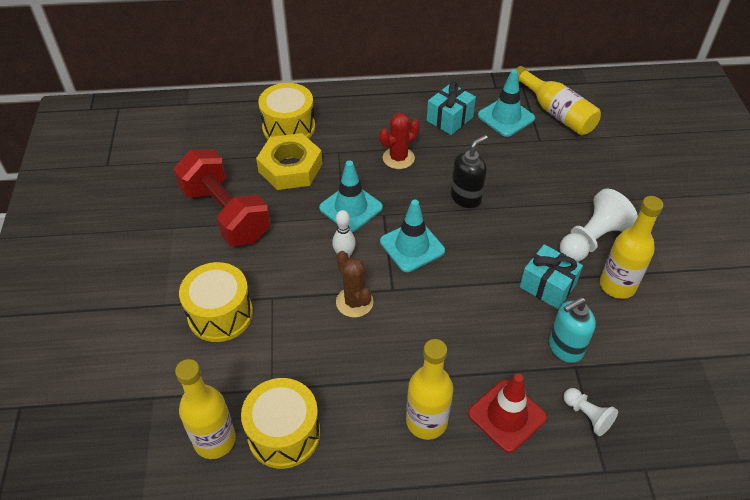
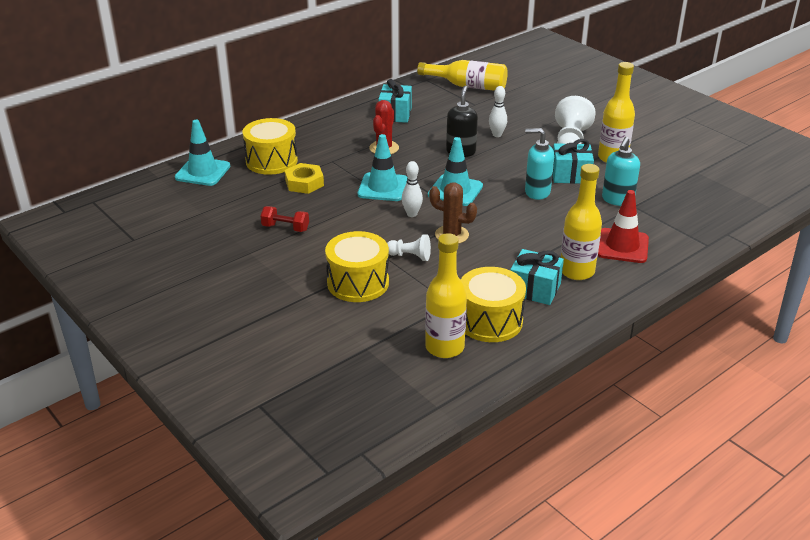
camera: 35 degrees left, 15 degrees down
(225, 214) = (285, 228): red dumbbell -> red dumbbell, size x0.43
(290, 168) = (304, 183): yellow nut -> yellow nut, size x0.66
(363, 419) = (534, 289): none -> turquoise gift
(490, 291) = (537, 192): none -> turquoise soap dispenser
(506, 117) = (435, 100): turquoise traffic cone -> turquoise traffic cone (202, 172)
(523, 192) = (497, 135): none -> white bowling pin
(587, 415) = (668, 225): white pawn -> white pawn (410, 256)

